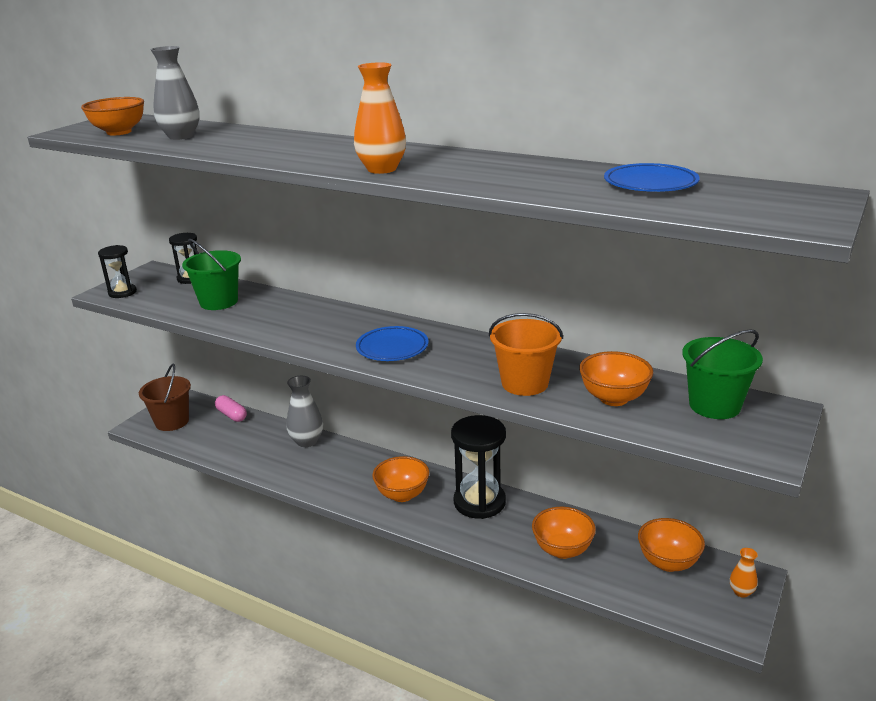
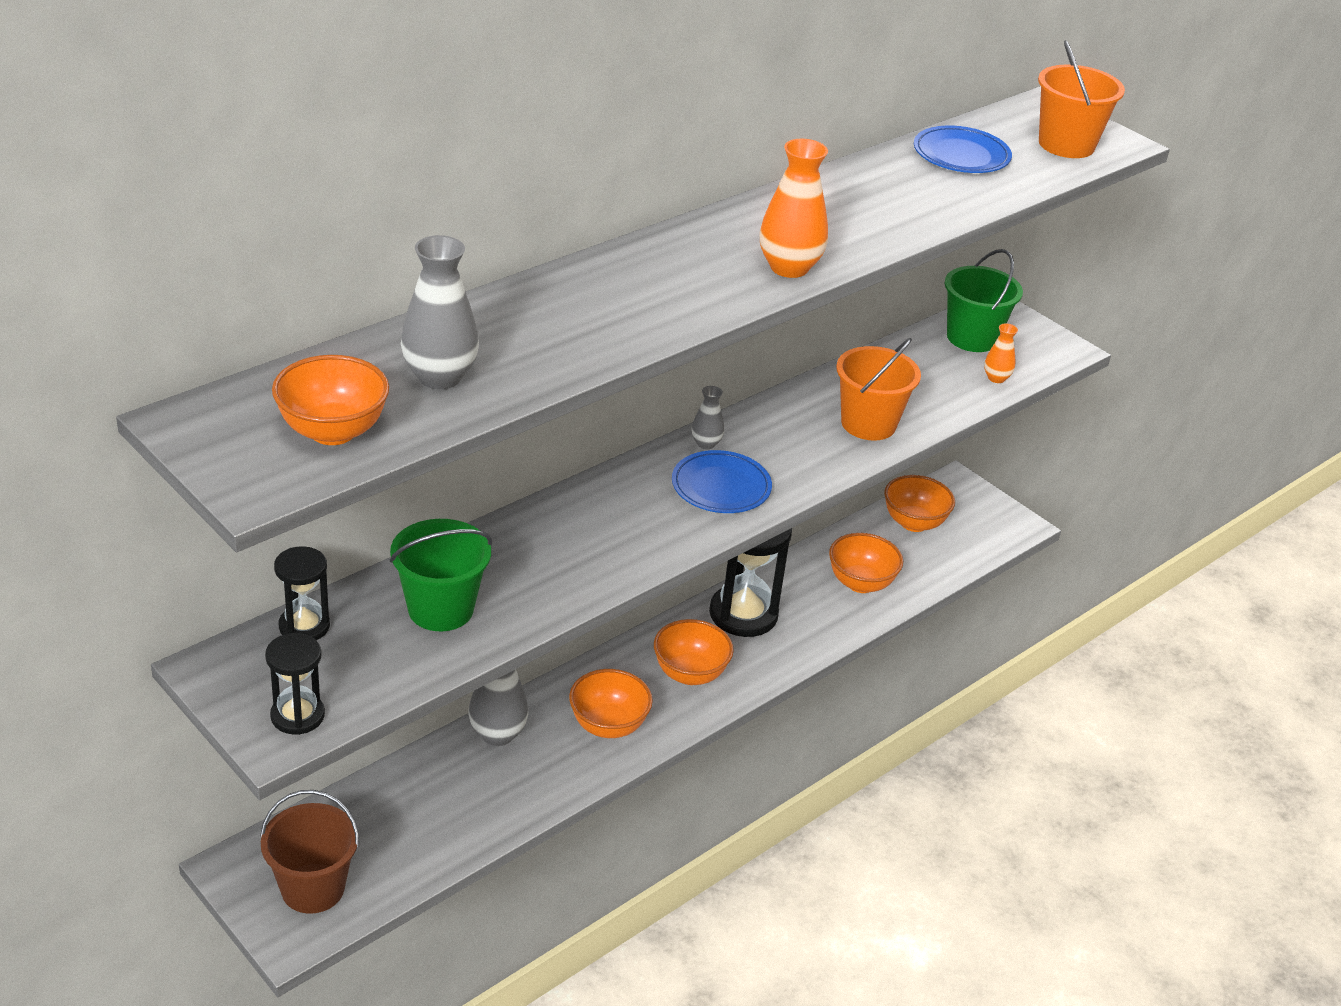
camera: 75 degrees left, 10 degrees up
(231, 415) = (350, 806): pink capsule -> none
(437, 334) = (706, 443): none -> grey vase
(613, 398) = (929, 384): orange bowl -> orange bowl (608, 725)
(741, 592) = (973, 499): orange vase -> orange vase (996, 378)
(754, 209) = (1066, 145): none -> orange bucket

